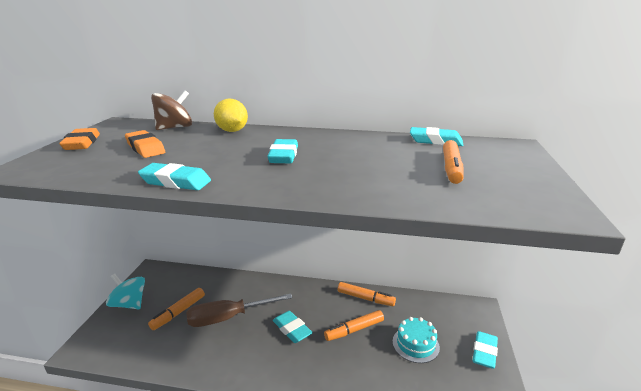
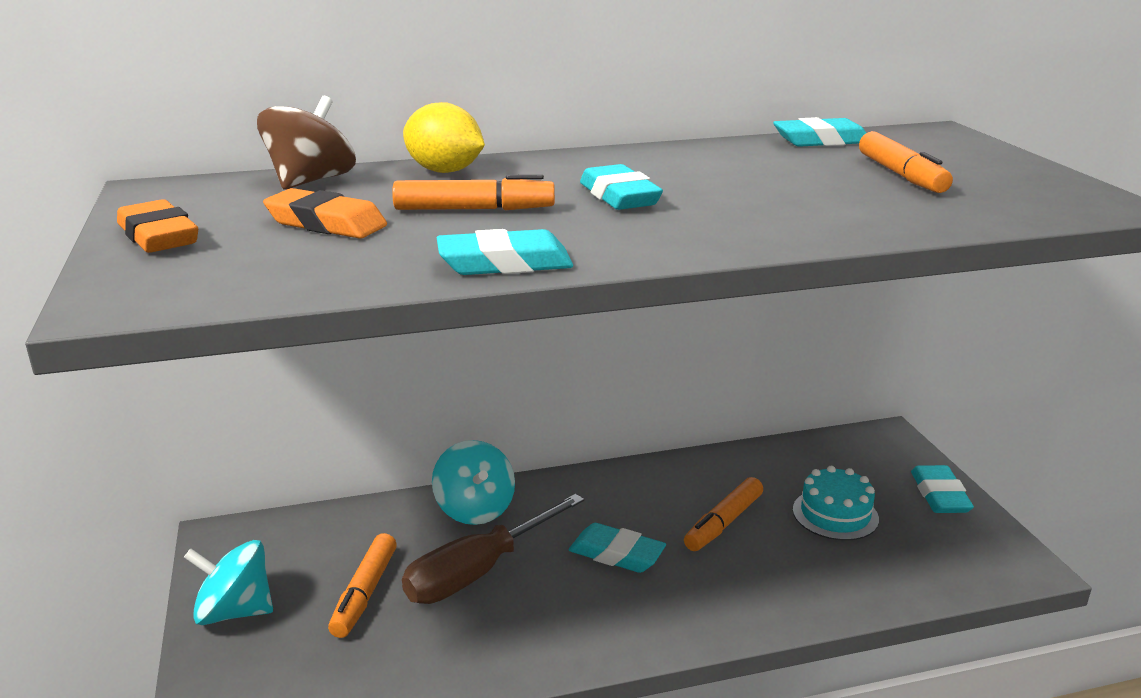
camera: 25 degrees left, 0 degrees up
(251, 287) = (475, 509): none -> turquoise spinning top
(365, 298) = (702, 470): orange marker -> orange marker (474, 209)

